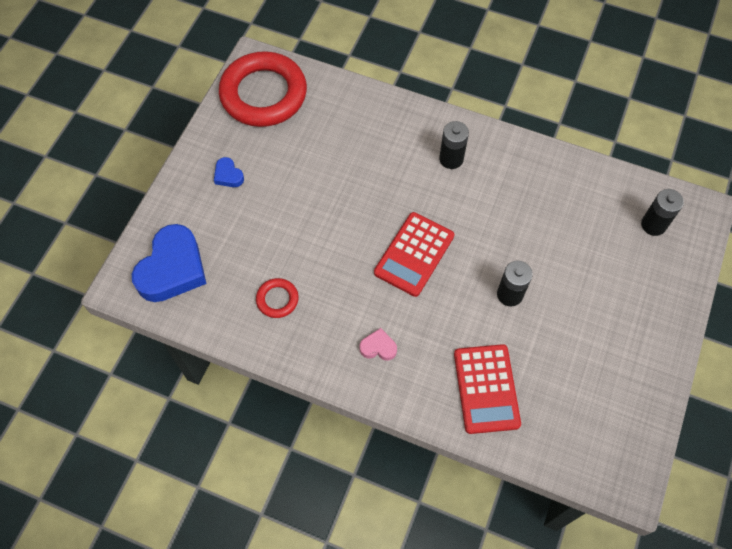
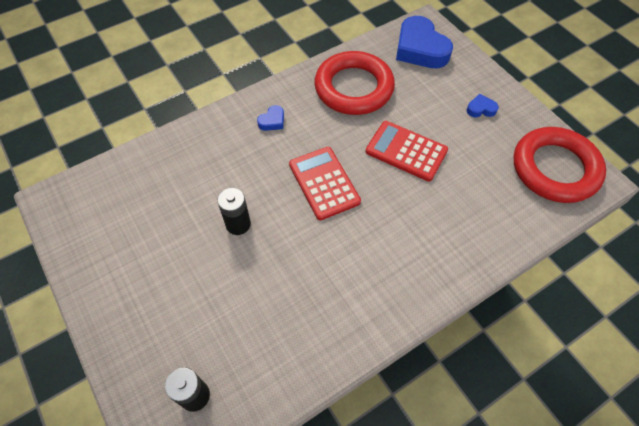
camera: 125 degrees right, 5 degrees down
(277, 299) = (354, 88): red ring -> red ring, size x2.32
(378, 347) = (272, 121): pink heart -> blue heart
(451, 159) = (394, 267): black battery -> none
(486, 389) = (188, 162): red calculator -> red calculator (406, 151)

